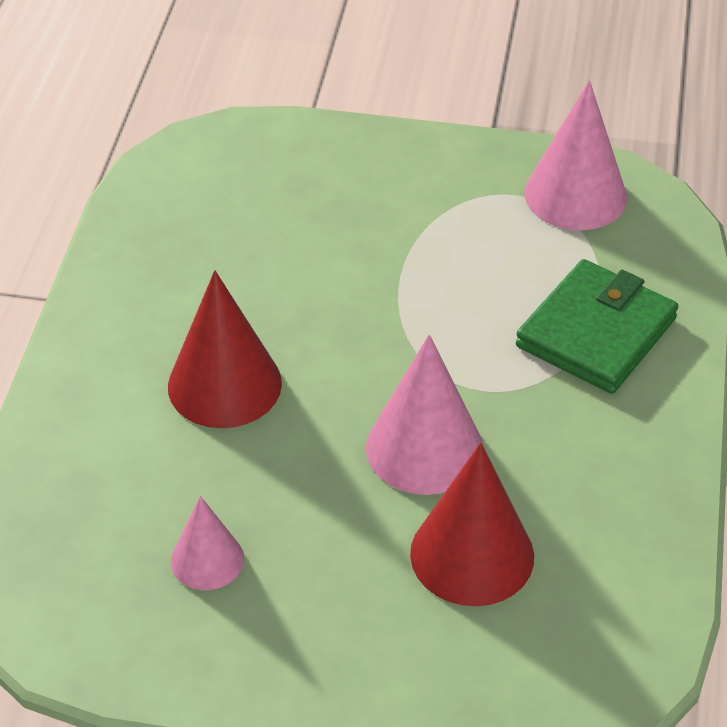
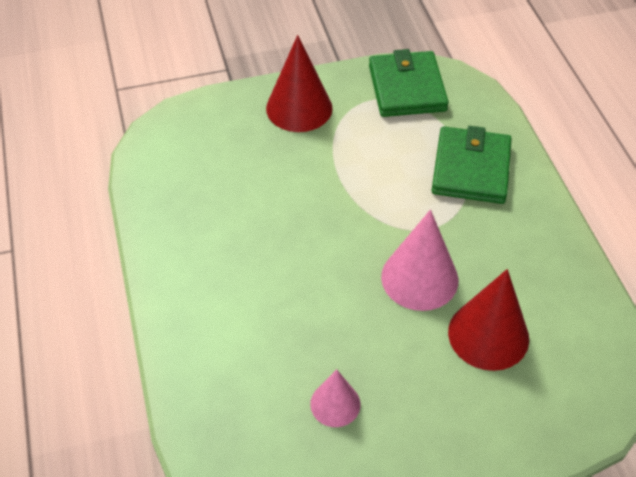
camera: 25 degrees left, 5 degrees up
(224, 384) = (274, 283): red cone -> red cone (299, 108)
(575, 195) = (407, 88): pink cone -> green wallet

